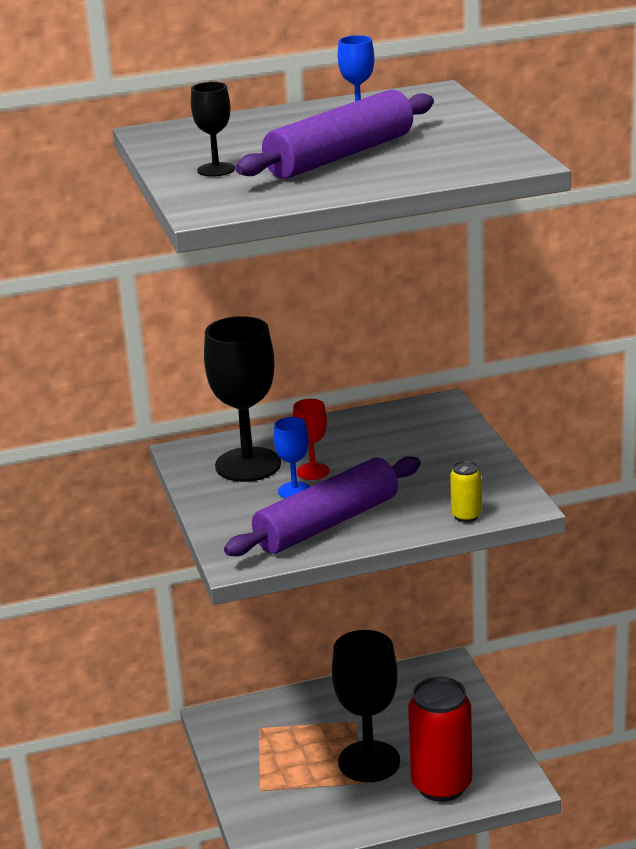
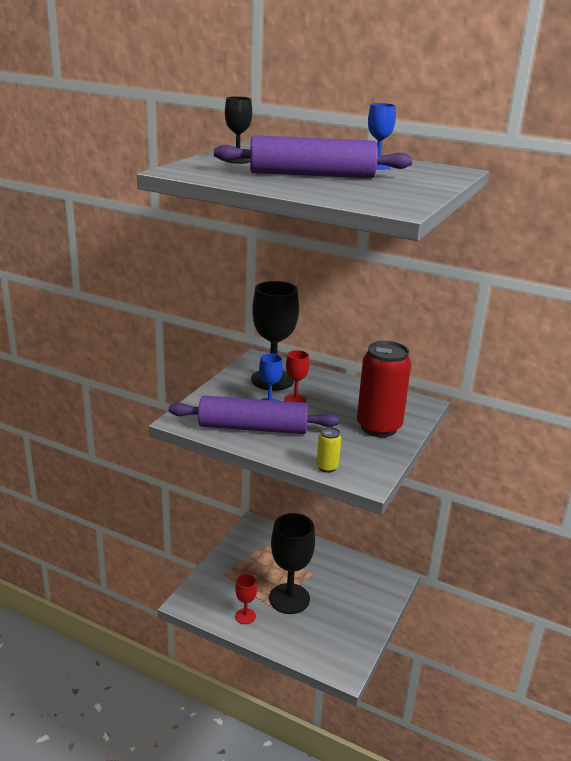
camera: 40 degrees right, 0 degrees up
(349, 811) = (245, 616): none -> red goblet
(441, 785) = (306, 638): red can -> red can (378, 427)

